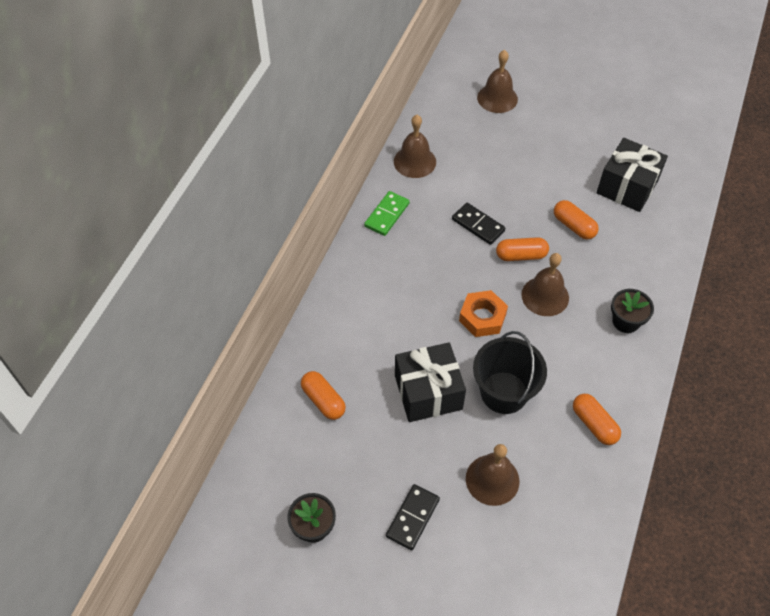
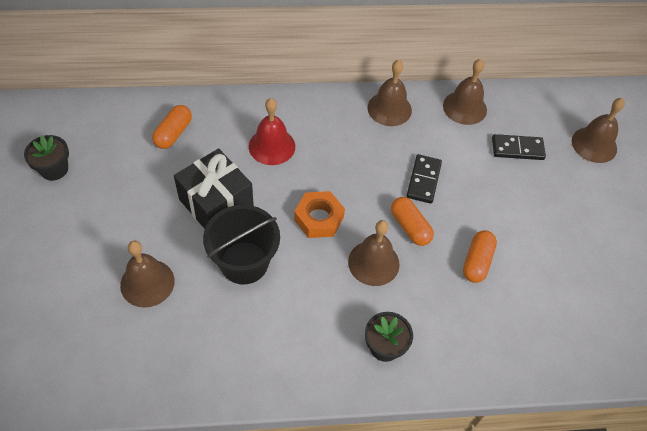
camera: 60 degrees right, 0 degrees up
(383, 322) = (272, 146): none -> red bell
(387, 215) = (389, 109): green domino -> brown bell
(412, 518) = (86, 234): black domino -> black domino (517, 149)
(594, 424) = (245, 352): orange capsule -> none
(627, 187) = (565, 297): black gift -> none

